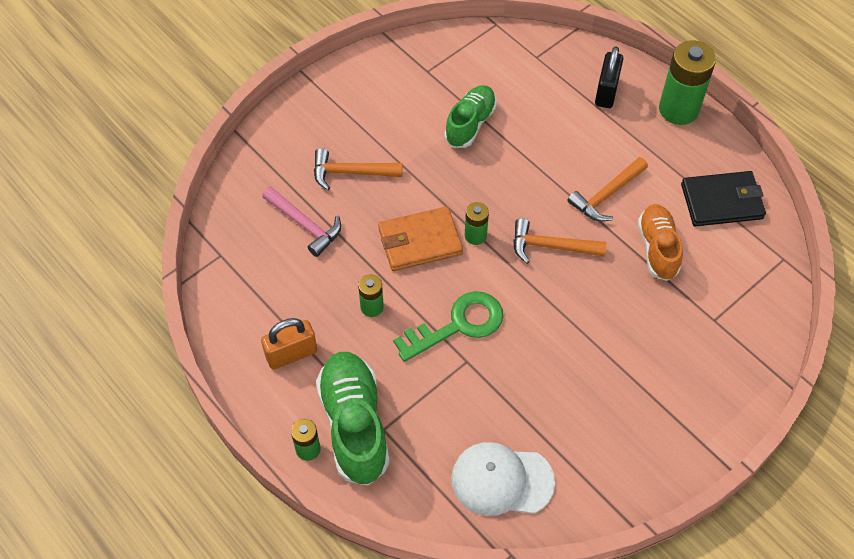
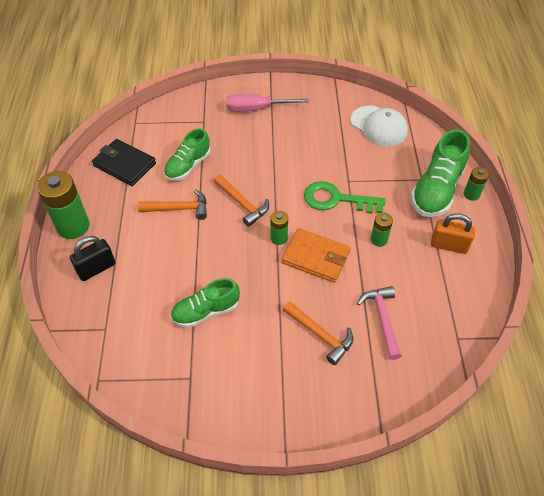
camera: 140 degrees left, 5 degrees down
(657, 248) = (188, 166): orange shoe -> green shoe
(678, 388) = (256, 109): none -> pink screwdriver

